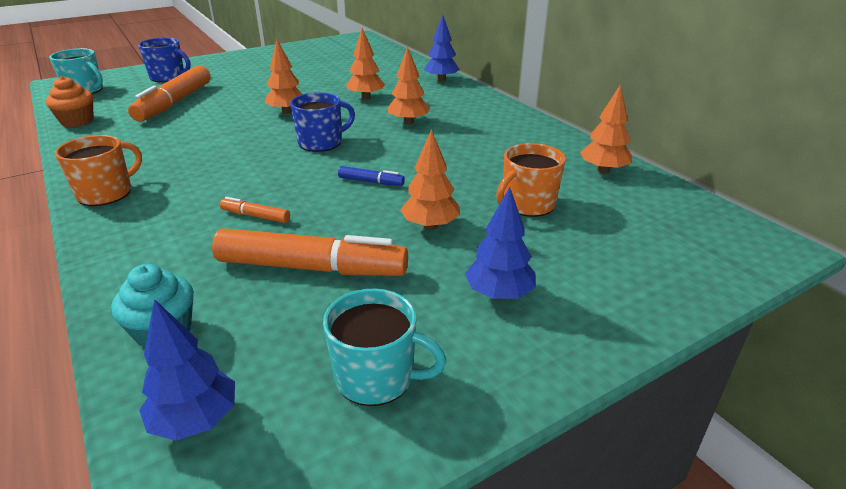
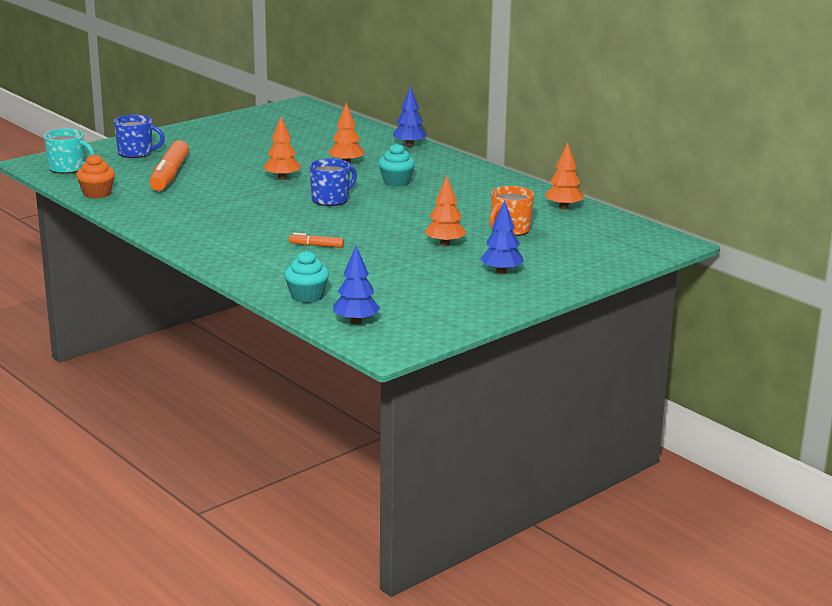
camera: 10 degrees left, 10 degrees down
(106, 193) = (189, 239): orange mug -> none
(312, 268) = (376, 267): orange marker -> none
(371, 182) = (388, 222): blue marker -> none
(376, 377) = (443, 304): turquoise mug -> none
(408, 122) = (396, 182): orange tree -> turquoise cupcake

